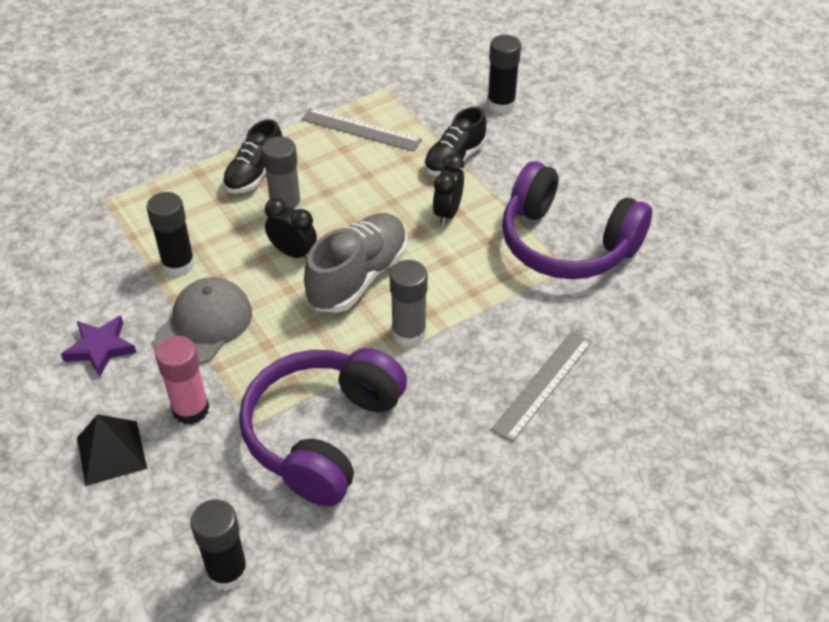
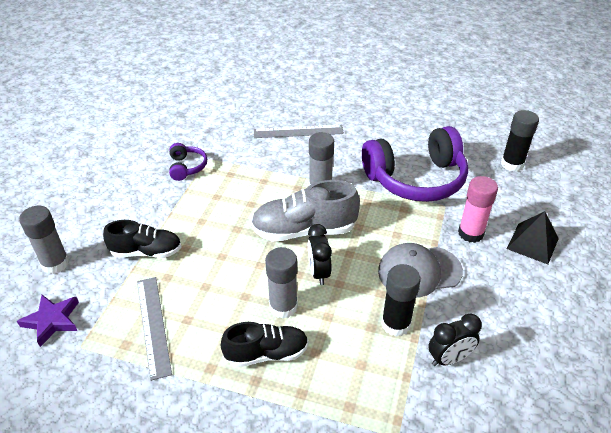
camera: 130 degrees left, 5 degrees down
(100, 348) = (496, 306): purple star -> purple star (52, 321)
(447, 213) = (207, 225): black clock -> black clock (449, 359)
(501, 104) = (55, 263): black glue stick -> grey glue stick
(567, 243) = (186, 167): purple headphones -> purple headphones, size x0.44

